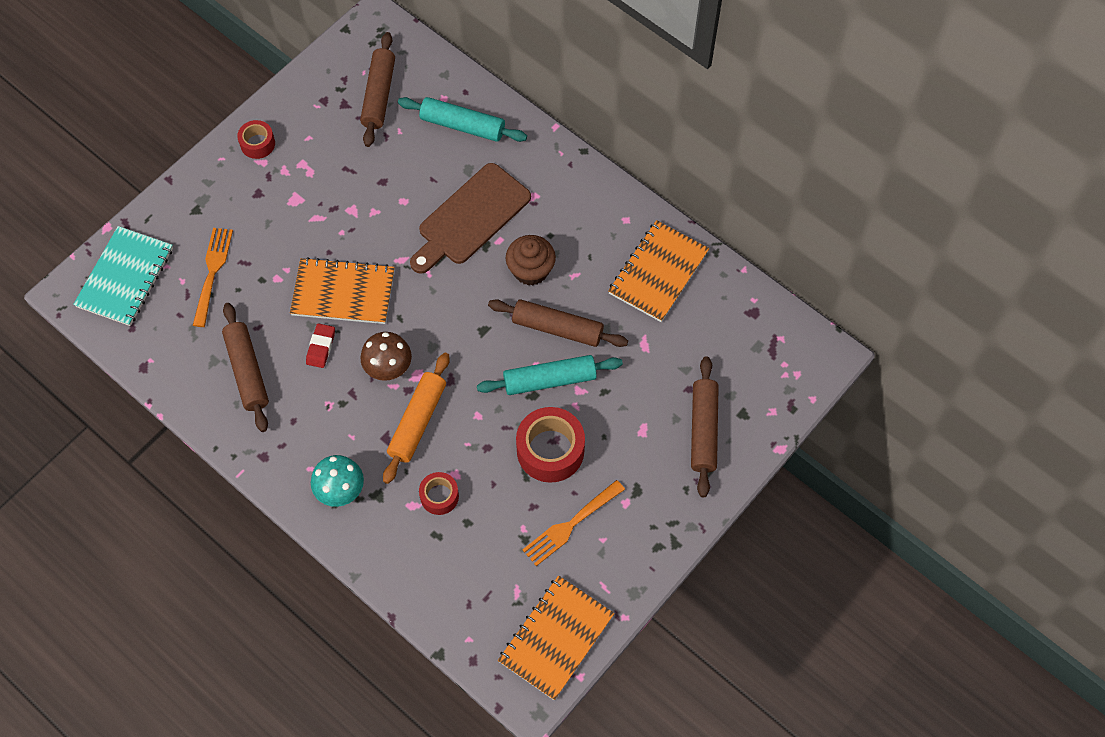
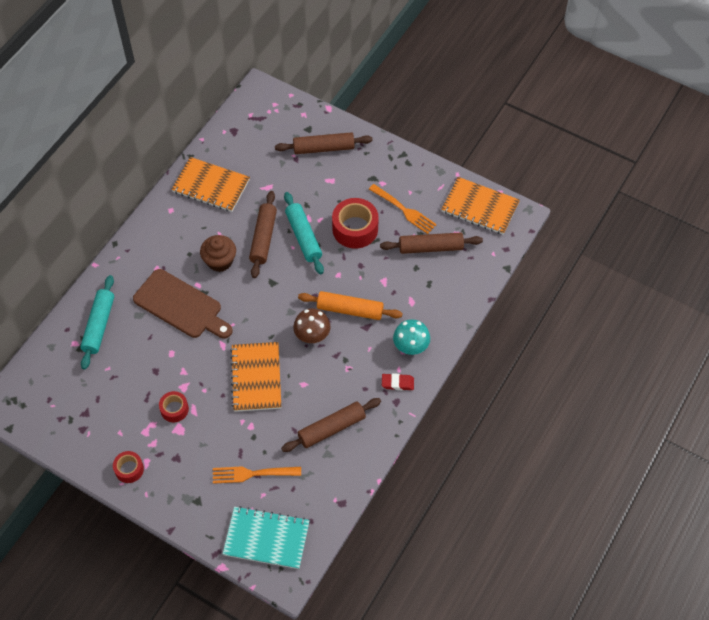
camera: 100 degrees left, 5 degrees down
(321, 347) = (303, 383): red eraser -> red eraser (397, 383)
(379, 95) = (74, 389): brown rolling pin -> brown rolling pin (431, 247)
(439, 496) = (401, 287): red tape -> red tape (174, 409)

